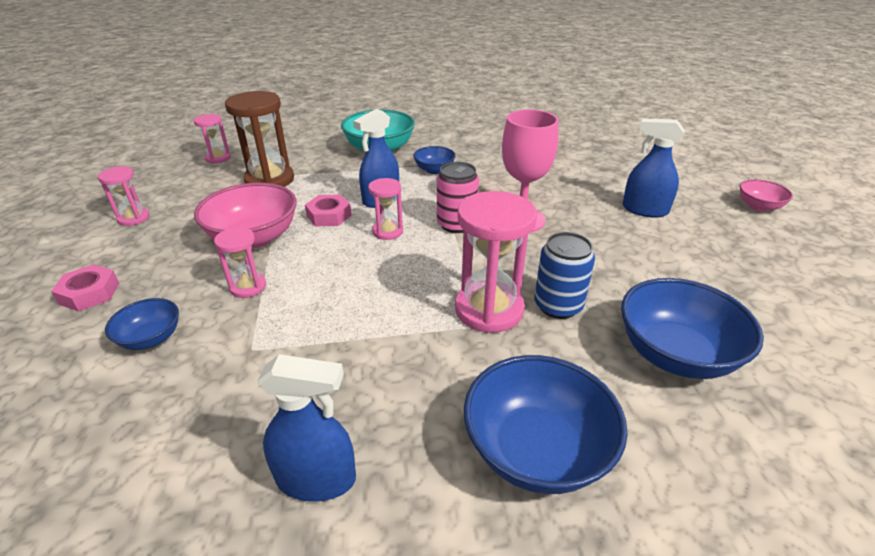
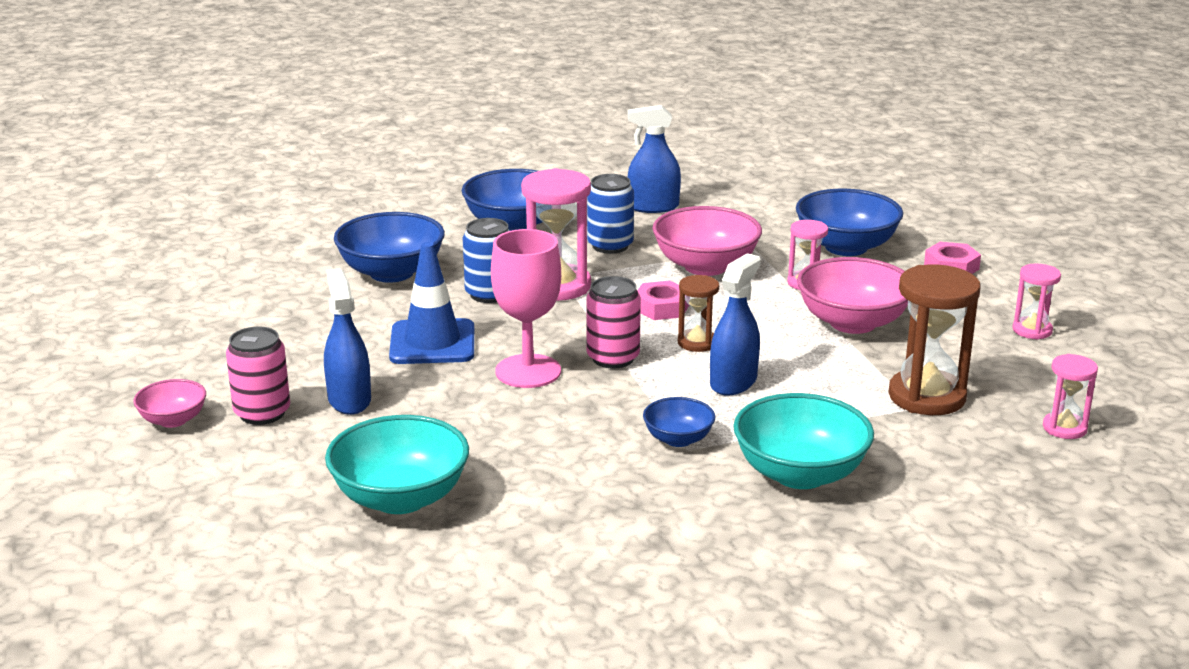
camera: 170 degrees right, 10 degrees down
(151, 338) = (846, 247): blue bowl -> blue bowl, size x1.84
(325, 323) = (705, 266): none -> pink bowl
(329, 215) = (787, 354): pink nut -> pink nut (662, 307)
(387, 231) = (697, 343): pink hourglass -> brown hourglass
(414, 377) = (610, 246): none -> blue can
(589, 155) = (400, 498): none -> turquoise bowl
(599, 252) = (432, 343): none -> blue traffic cone
(644, 210) = (349, 400): blue spray bottle -> blue spray bottle turned 120 degrees counterclockwise
(700, 206) = (262, 413): none -> pink can

